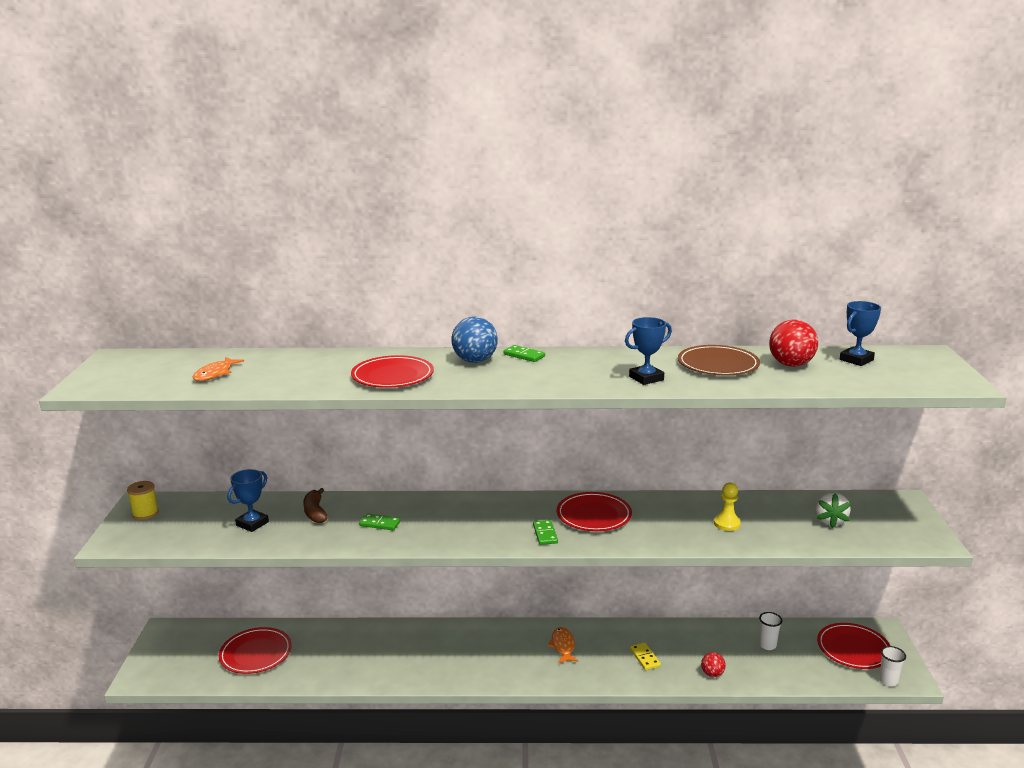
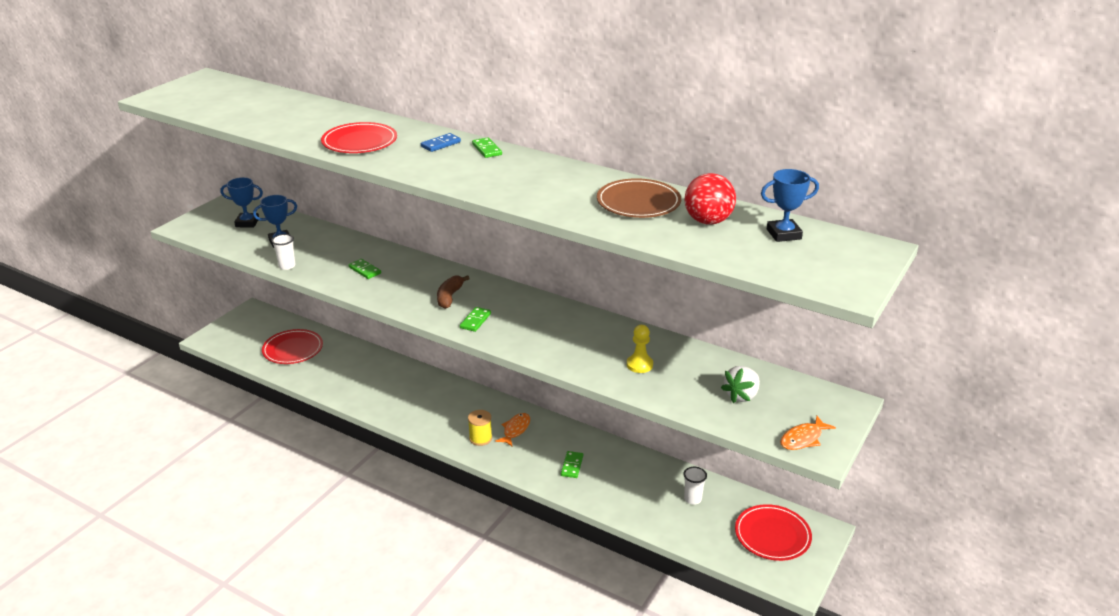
camera: 30 degrees right, 10 degrees up
(145, 513) = (224, 211): yellow spool -> yellow spool (480, 438)
(215, 374) = (246, 108): orange fish -> orange fish (803, 439)
(315, 512) = (331, 246): brown banana -> brown banana (449, 297)
(475, 361) = (441, 144): blue ball -> blue domino
(594, 515) = (534, 318): red plate -> none
(644, 658) = (572, 466): yellow domino -> green domino
(646, 378) = (551, 198): blue trophy -> blue trophy (247, 223)
(712, 674) = (614, 502): red ball -> none
(888, 681) = (772, 576): white cup -> white cup (287, 266)

